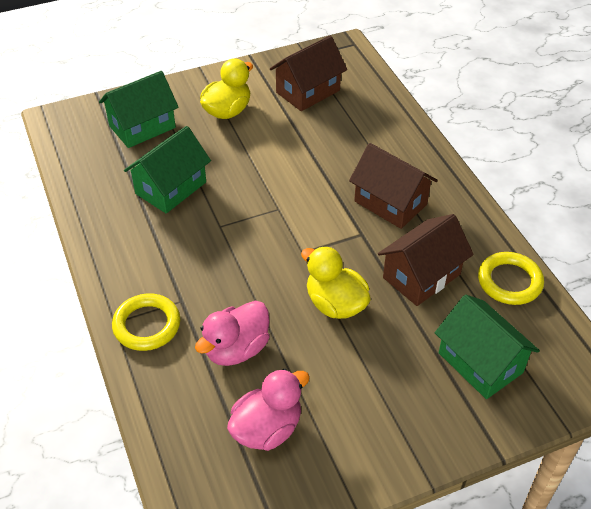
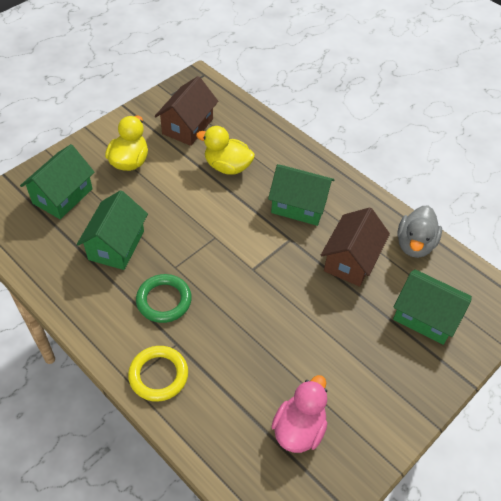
camera: 25 degrees left, 5 degrees up
(191, 255) = (164, 300): none -> green ring
(236, 349) = (242, 370): pink duck -> none
(335, 304) = (299, 305): yellow duck -> yellow duck (227, 166)
(390, 203) = (299, 206): brown house -> green house
(509, 281) = (414, 244): yellow ring -> grey duck

